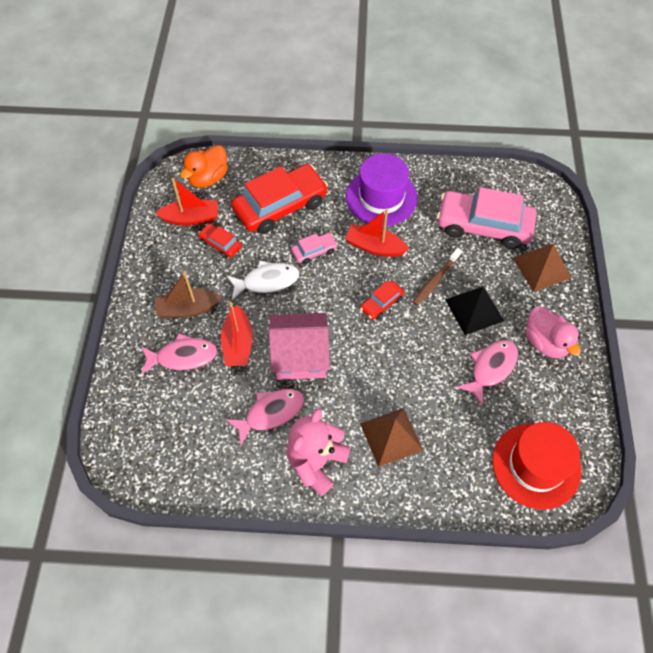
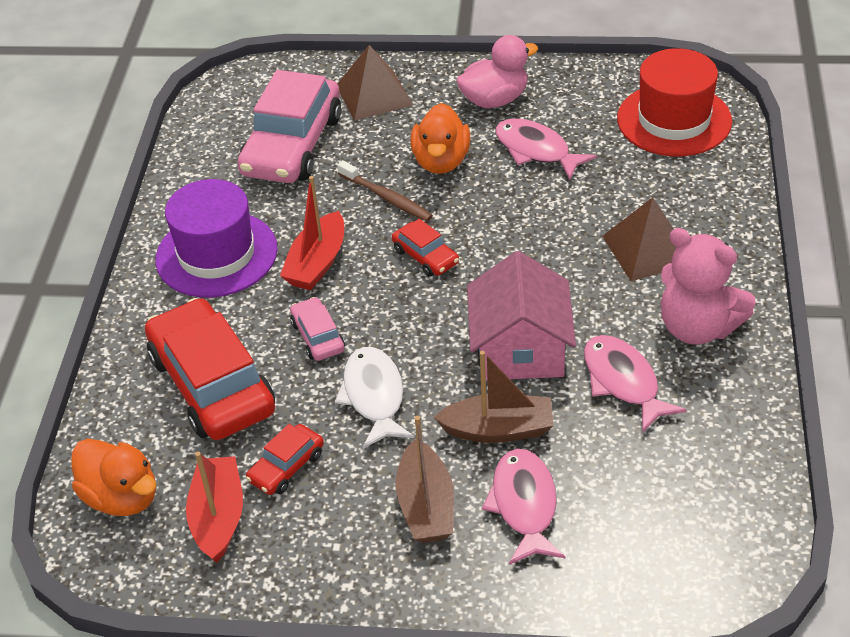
camera: 85 degrees left, 15 degrees down
(238, 344) = (498, 429): red boat -> brown boat
(474, 310) = (441, 161): black pyramid -> orange duck

